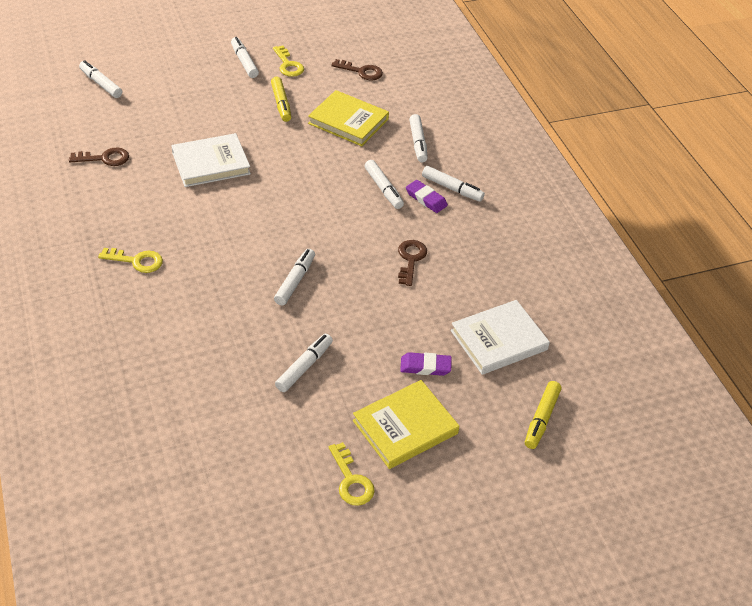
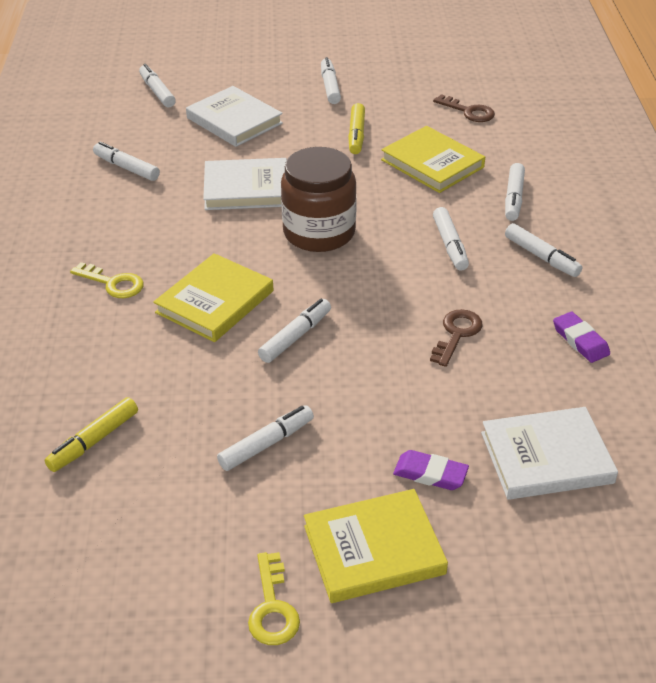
camera: 20 degrees right, 5 degrees down
(104, 158) = (126, 168): brown key -> white marker
(177, 103) = (234, 120): none -> white book
(223, 263) = (215, 302): none -> yellow book
(282, 193) = (319, 232): none -> brown jar
(288, 65) = (381, 95): yellow key -> none
(426, 199) = (502, 264): purple eraser -> purple eraser (580, 340)
(541, 419) = (577, 579): yellow marker -> yellow marker (94, 441)

